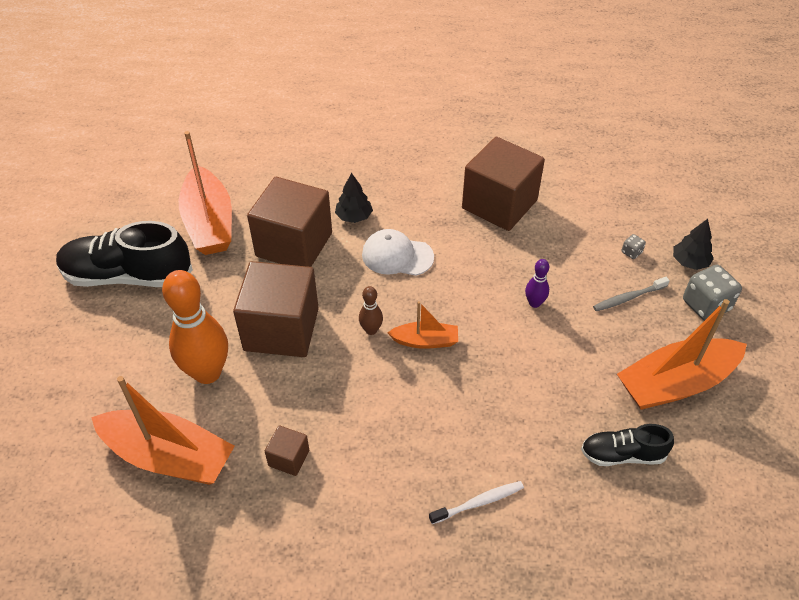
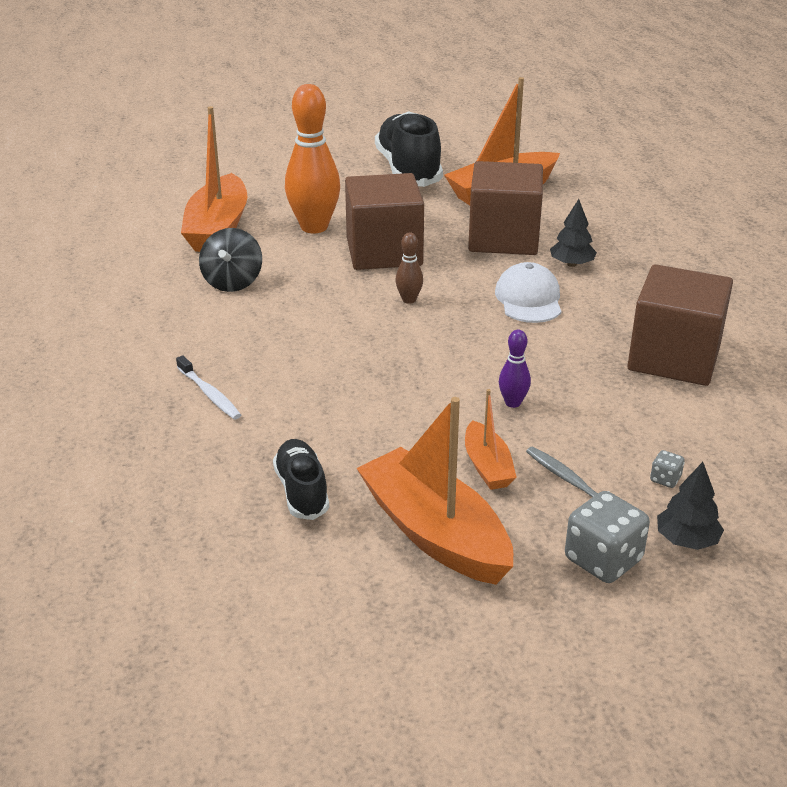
camera: 75 degrees right, 15 degrees down
(289, 458) = (233, 282): brown cube -> black spinning top
(425, 341) = (410, 334): orange boat -> orange boat (487, 466)

